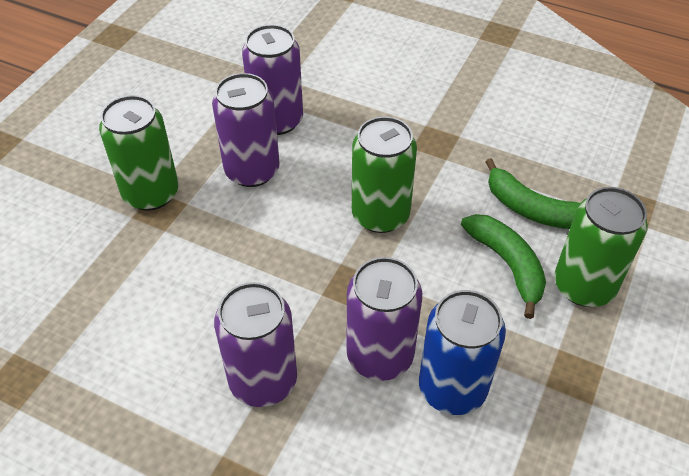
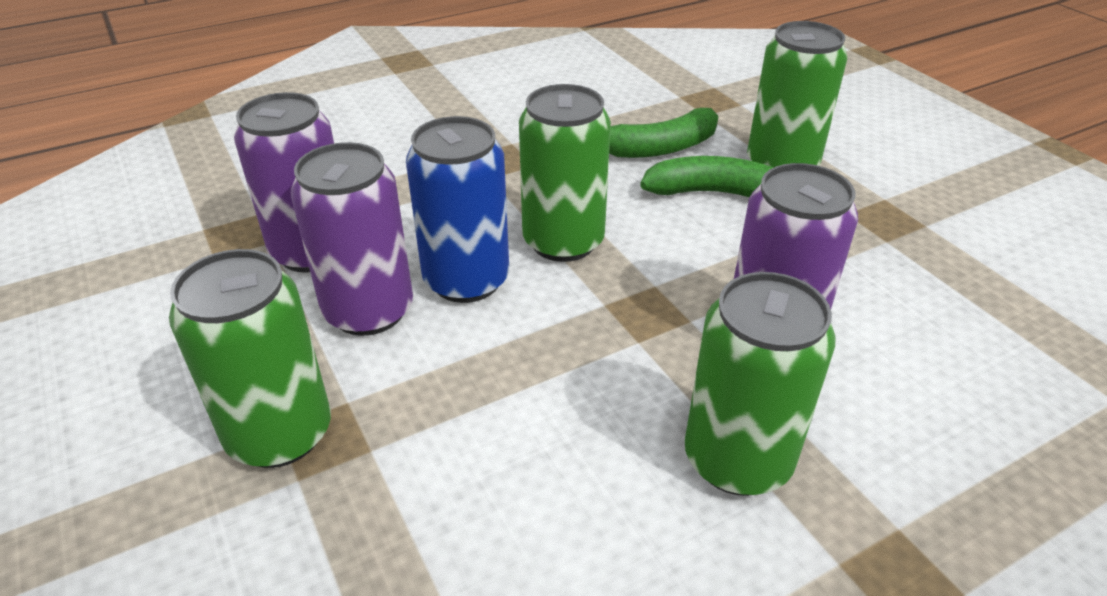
camera: 55 degrees left, 10 degrees down
(263, 380) = (737, 459): purple can -> green can
(452, 388) = (853, 302): blue can -> blue can (466, 280)

